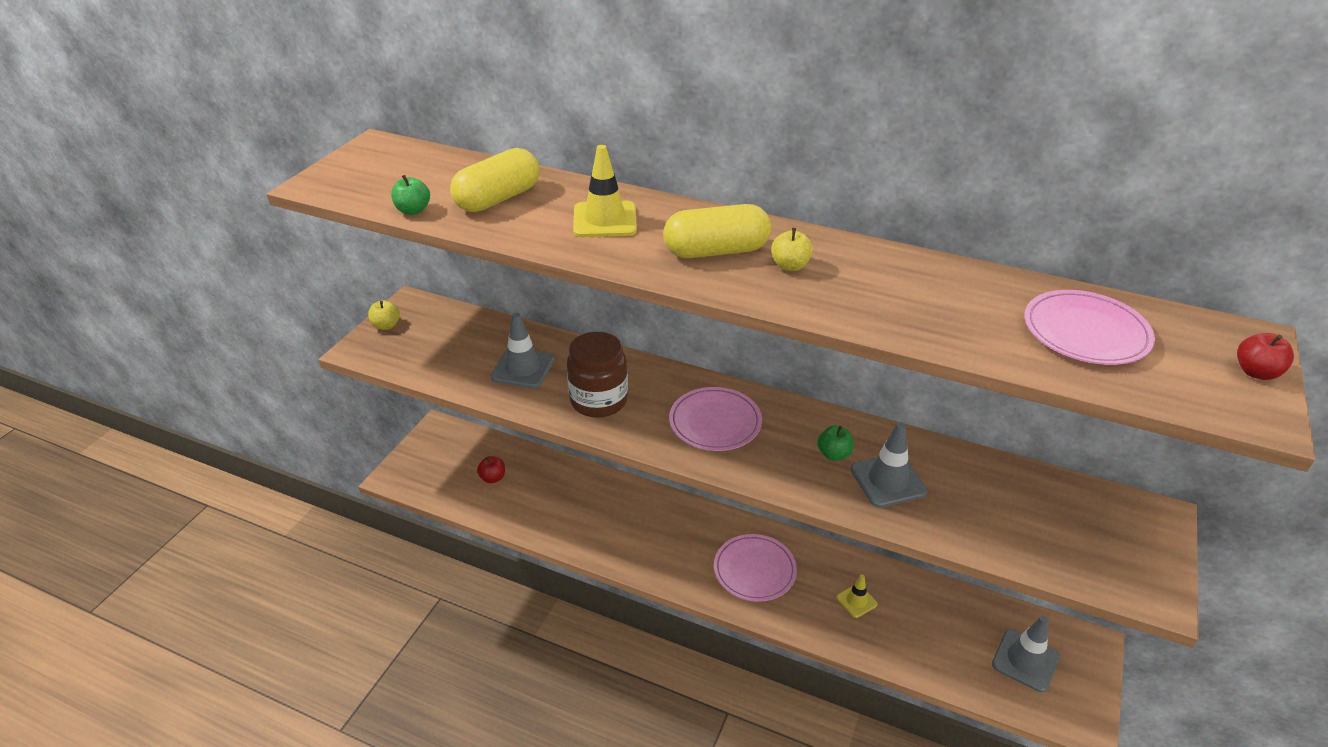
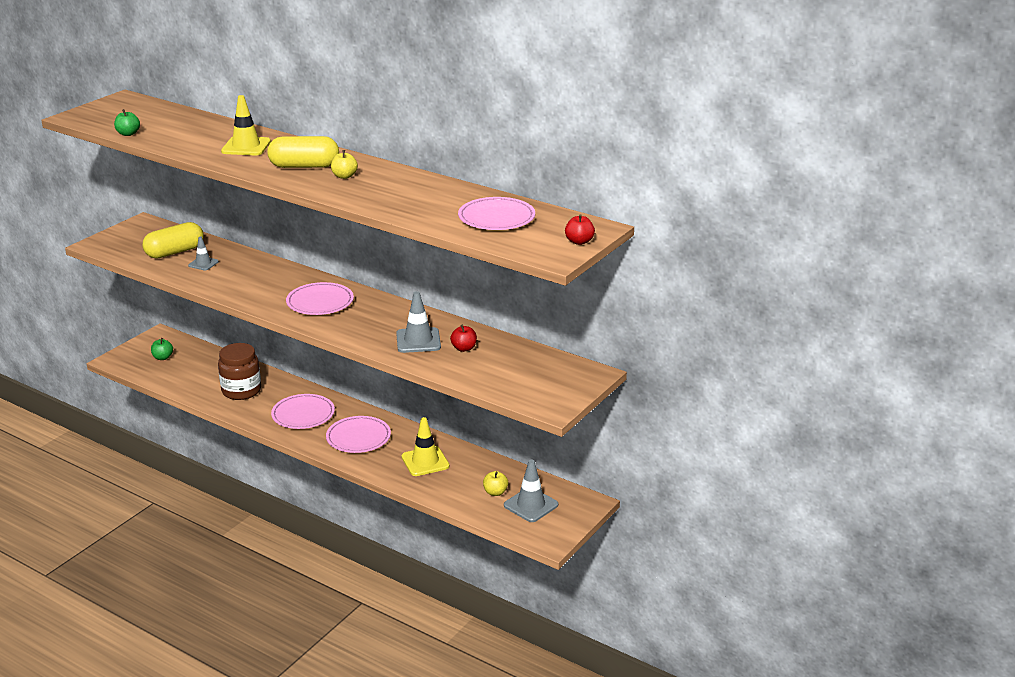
camera: 10 degrees right, 10 degrees down
(386, 325) = (119, 233): yellow apple -> yellow apple (495, 492)
(493, 478) = (188, 367): red apple -> red apple (464, 348)
(498, 199) = (185, 131): yellow capsule -> yellow capsule (175, 252)
(523, 368) = (203, 264): grey traffic cone -> grey traffic cone, size x0.61
(599, 400) = (246, 284): brown jar -> brown jar (241, 391)
(668, 539) = (303, 414): none -> pink plate
(833, 454) = (391, 325): green apple -> green apple (163, 357)
(856, 601) = (425, 461): yellow traffic cone -> yellow traffic cone, size x1.65

